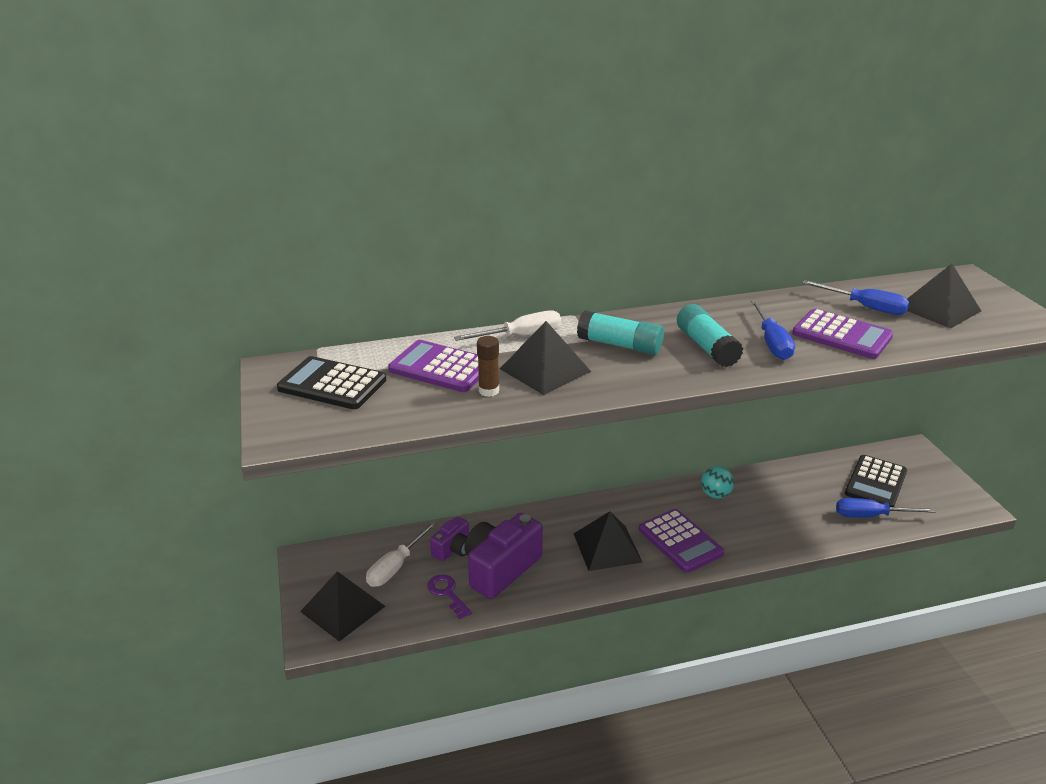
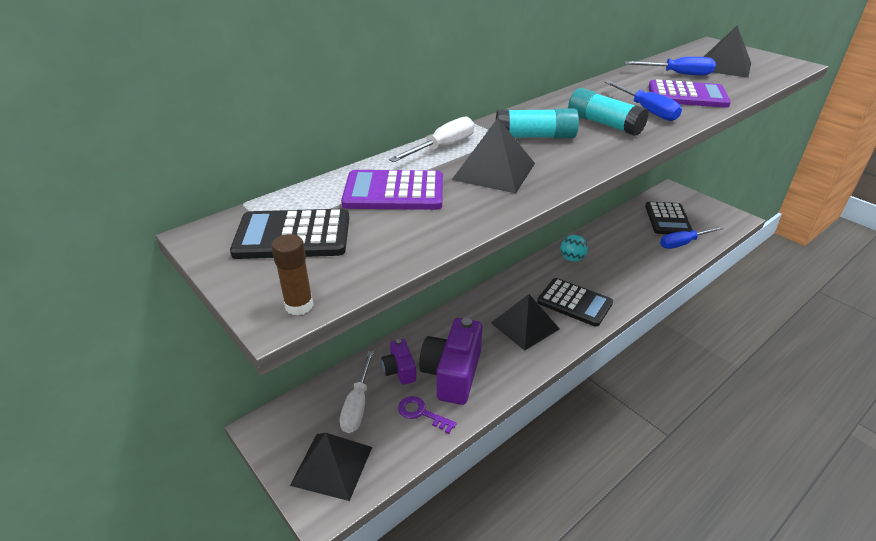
camera: 25 degrees left, 5 degrees up
(453, 549) = (399, 370): purple camera -> purple camera turned 150 degrees clockwise
(488, 391) = (462, 202): brown glue stick -> brown glue stick (299, 306)
(680, 541) = (574, 303): purple calculator -> black calculator

